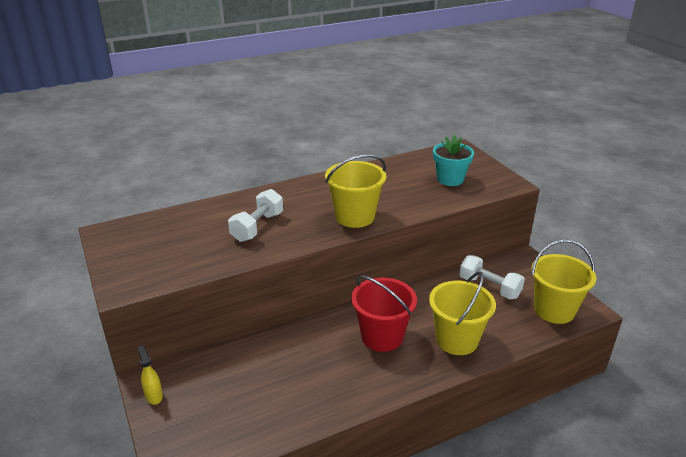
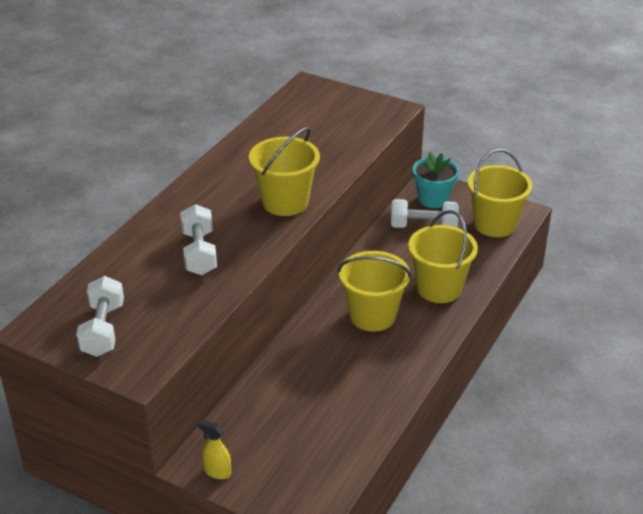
camera: 35 degrees left, 5 degrees up
(140, 250) = (103, 330): none -> white dumbbell
(382, 336) = (372, 316): red bucket -> yellow bucket
(450, 179) = (334, 125): turquoise flower pot -> turquoise flower pot (433, 199)

